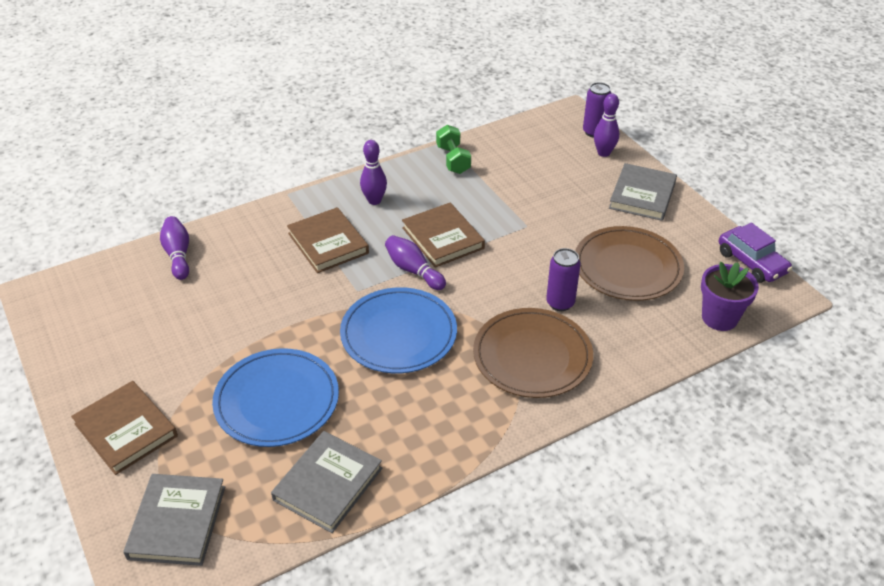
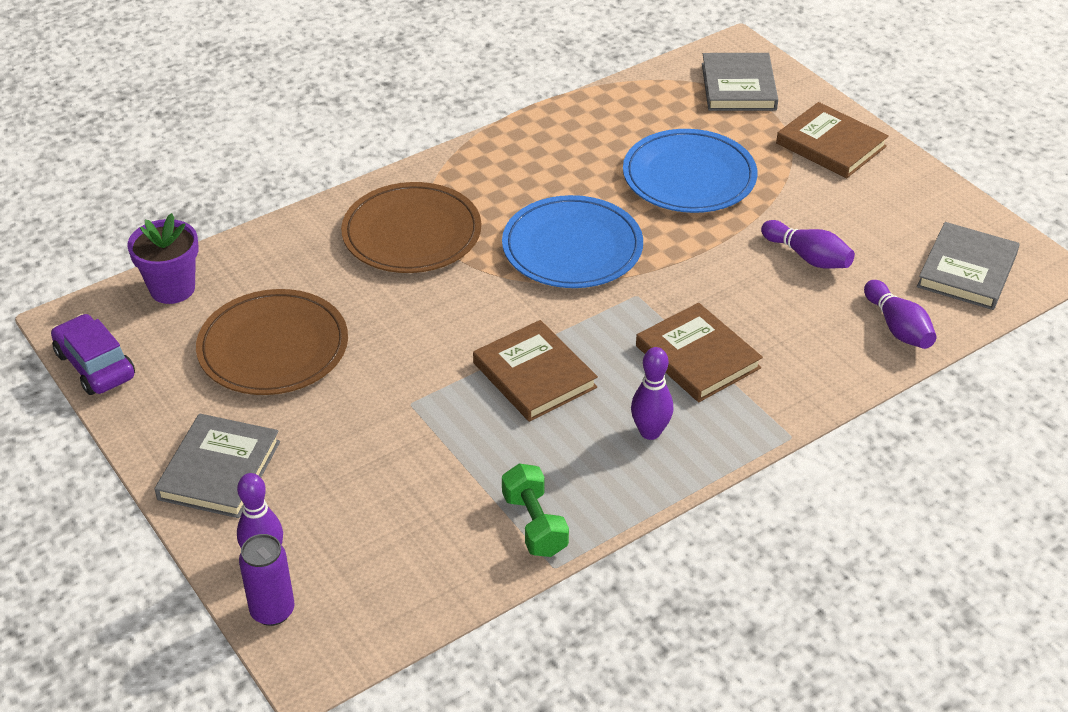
camera: 175 degrees right, 0 degrees up
(328, 484) = (612, 117): grey book -> grey book (967, 270)
(413, 270) = (568, 325): purple bowling pin -> purple bowling pin (808, 257)
(560, 303) = (372, 295): purple can -> none

